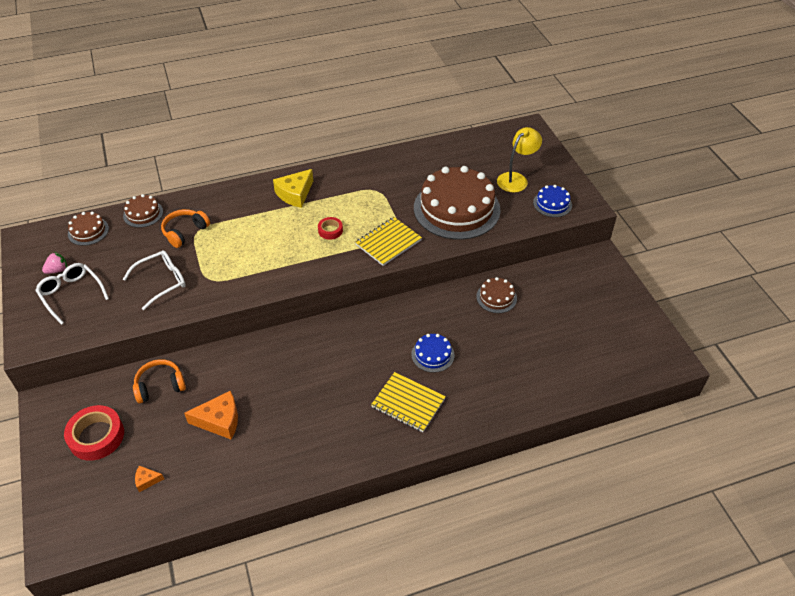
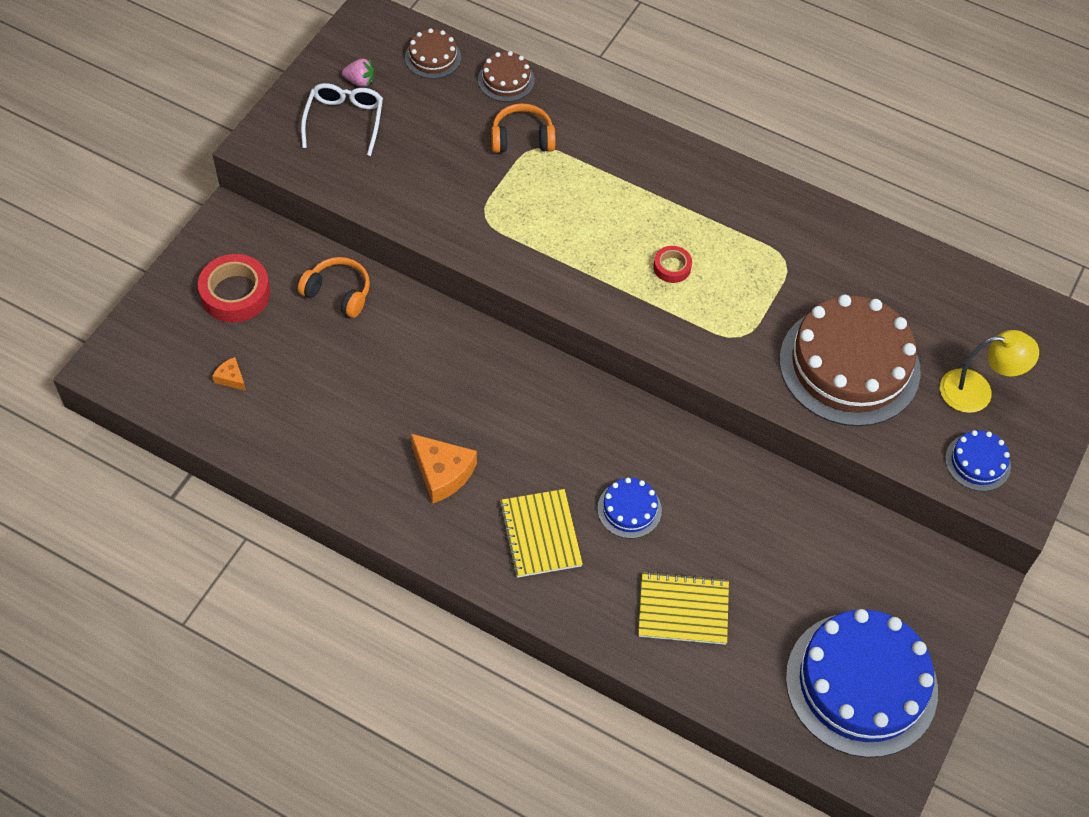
camera: 45 degrees right, 10 degrees up
(162, 282) = (438, 180): white glasses -> none
(219, 420) = (350, 380): orange cheese -> orange cheese (442, 473)
(295, 194) = (688, 188): yellow cheese -> none
(388, 242) = (717, 337): yellow notebook -> yellow notebook (683, 609)
(496, 297) = (783, 513): brown cake -> none
(614, 334) = (861, 684): none -> blue cake

